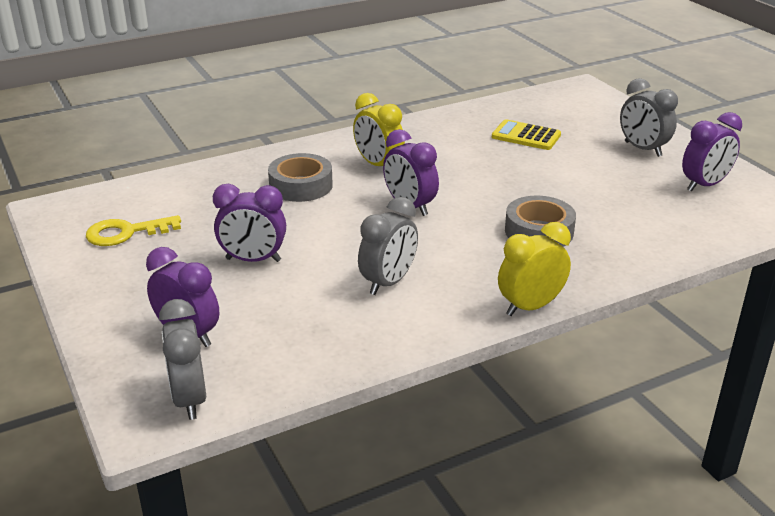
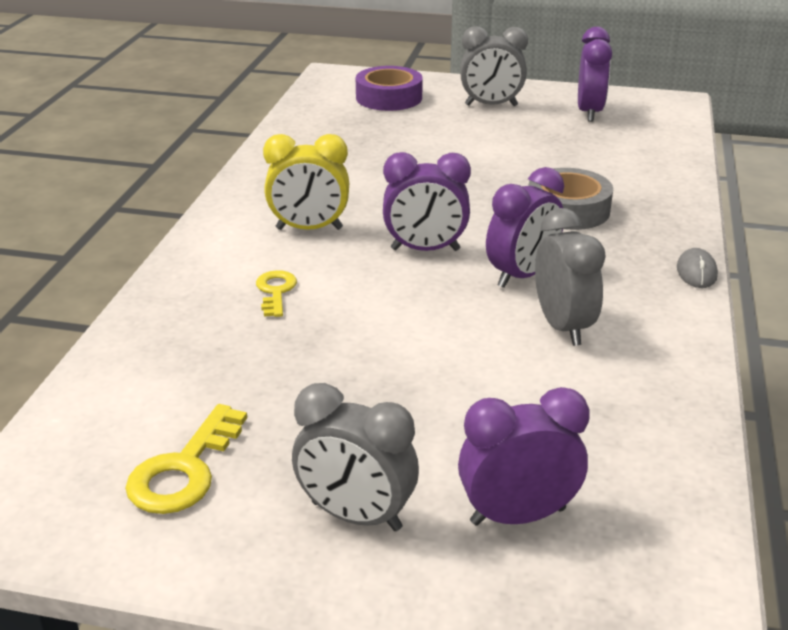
camera: 50 degrees left, 0 degrees up
(189, 399) = (666, 572): grey clock -> grey clock (356, 516)
(253, 260) = (400, 393): purple clock -> purple clock (522, 275)
(301, 185) = (275, 291): grey tape -> yellow key
(526, 136) = (381, 137): yellow calculator -> none
(530, 307) = (696, 272): yellow clock -> grey mouse
(585, 115) = (389, 98): none -> purple tape

